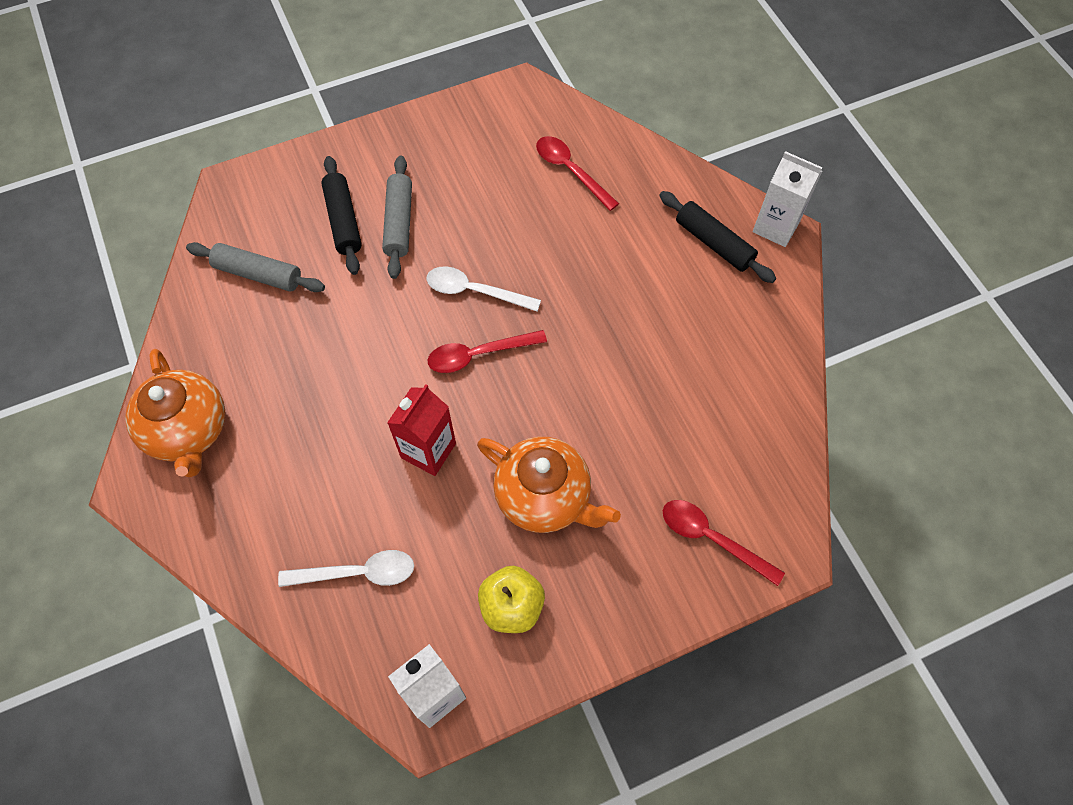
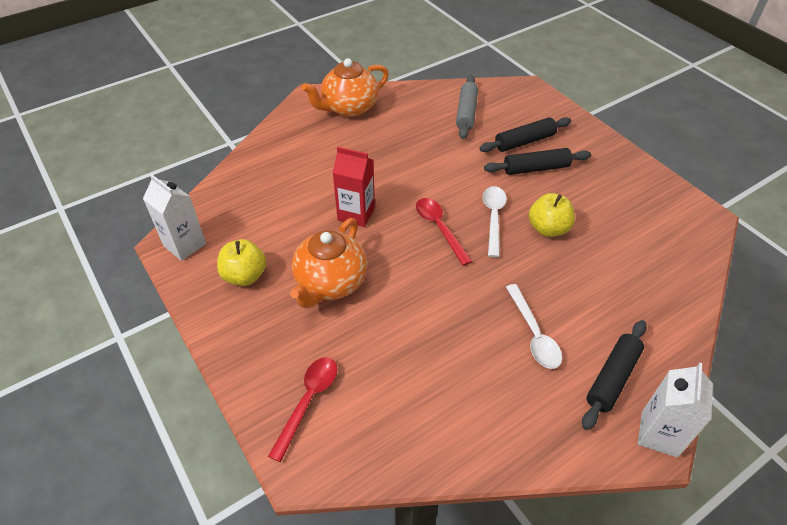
camera: 80 degrees right, 15 degrees down
(358, 573) = (265, 195): white spoon -> white spoon (533, 334)
(399, 222) = (536, 168): grey rolling pin -> black rolling pin
(505, 239) = (548, 228): none -> yellow apple
(570, 171) = (637, 260): red spoon -> none

